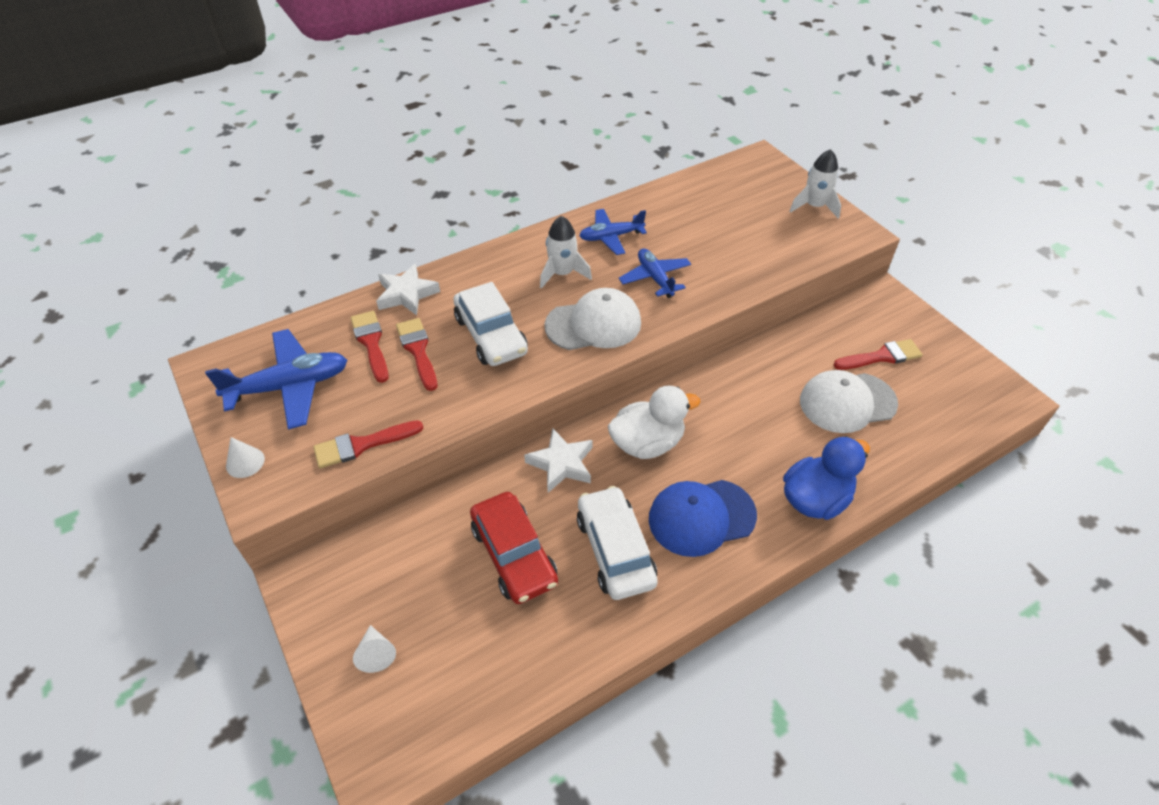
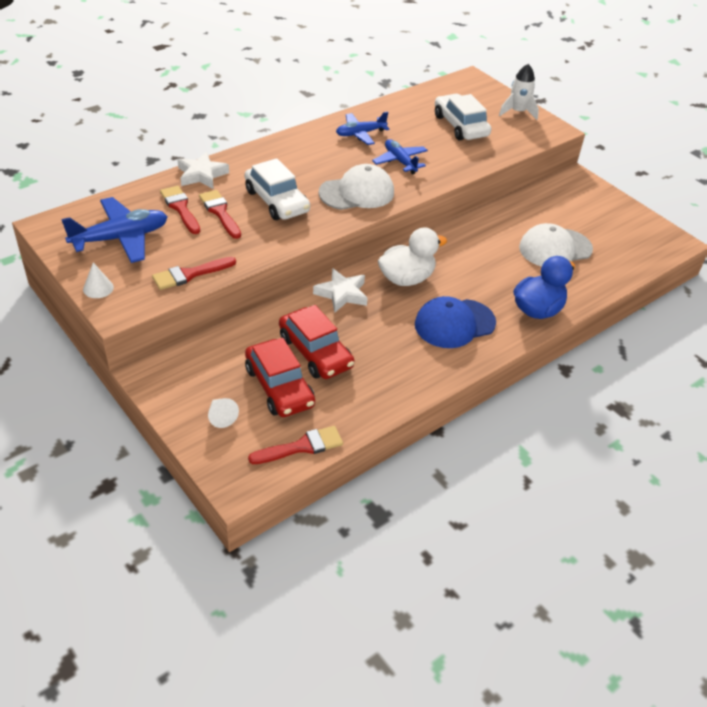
camera: 10 degrees left, 5 degrees down
(458, 609) = (279, 387): none -> red car
(562, 273) = (326, 159): white rocket -> none
(615, 550) = (392, 346): white car -> white car (460, 126)
(881, 356) = (578, 218): red brush -> red brush (301, 447)

